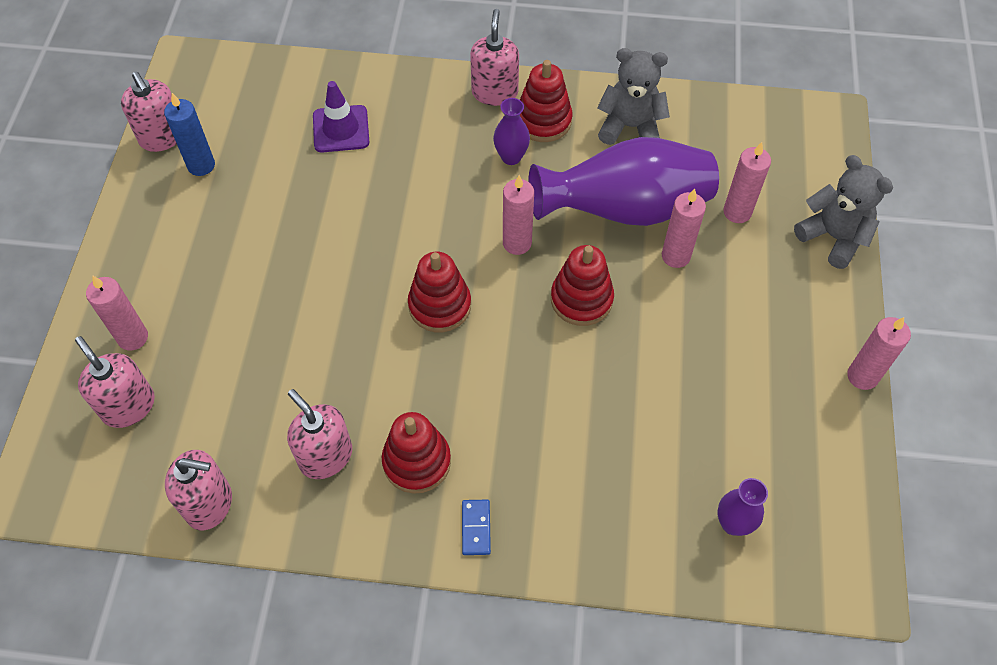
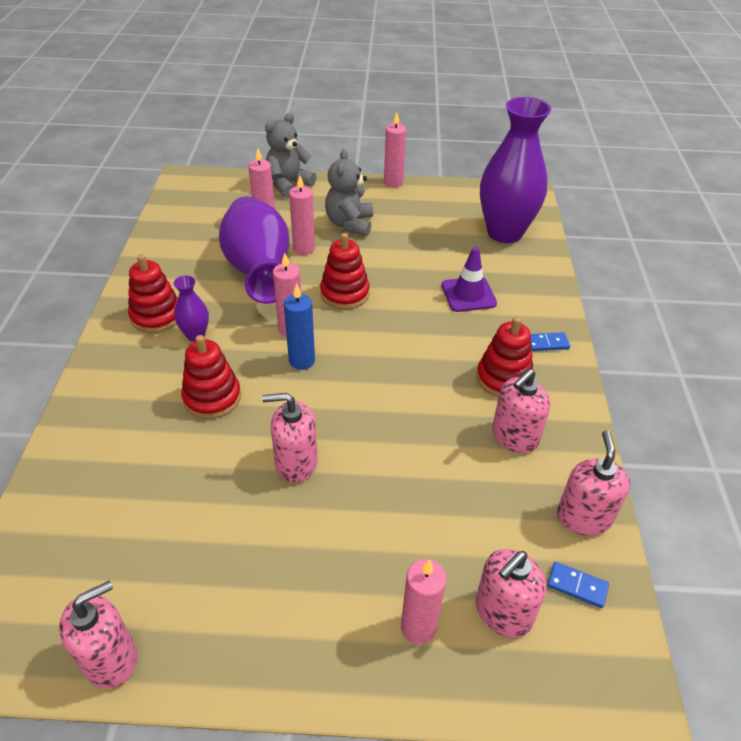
camera: 95 degrees left, 15 degrees down
(137, 477) = (577, 586): none -> blue domino
(201, 165) = (168, 600): blue candle -> blue candle (302, 361)
(341, 129) = (136, 464): purple traffic cone -> purple traffic cone (468, 294)
(440, 306) = (356, 373): red stacking toy -> red stacking toy (212, 398)
(494, 92) = (113, 348): pink soap dispenser -> pink soap dispenser (296, 463)
(630, 127) = (174, 268): grey teddy bear -> grey teddy bear (349, 224)
(733, 523) = (504, 232): purple vase -> purple vase, size x2.30

